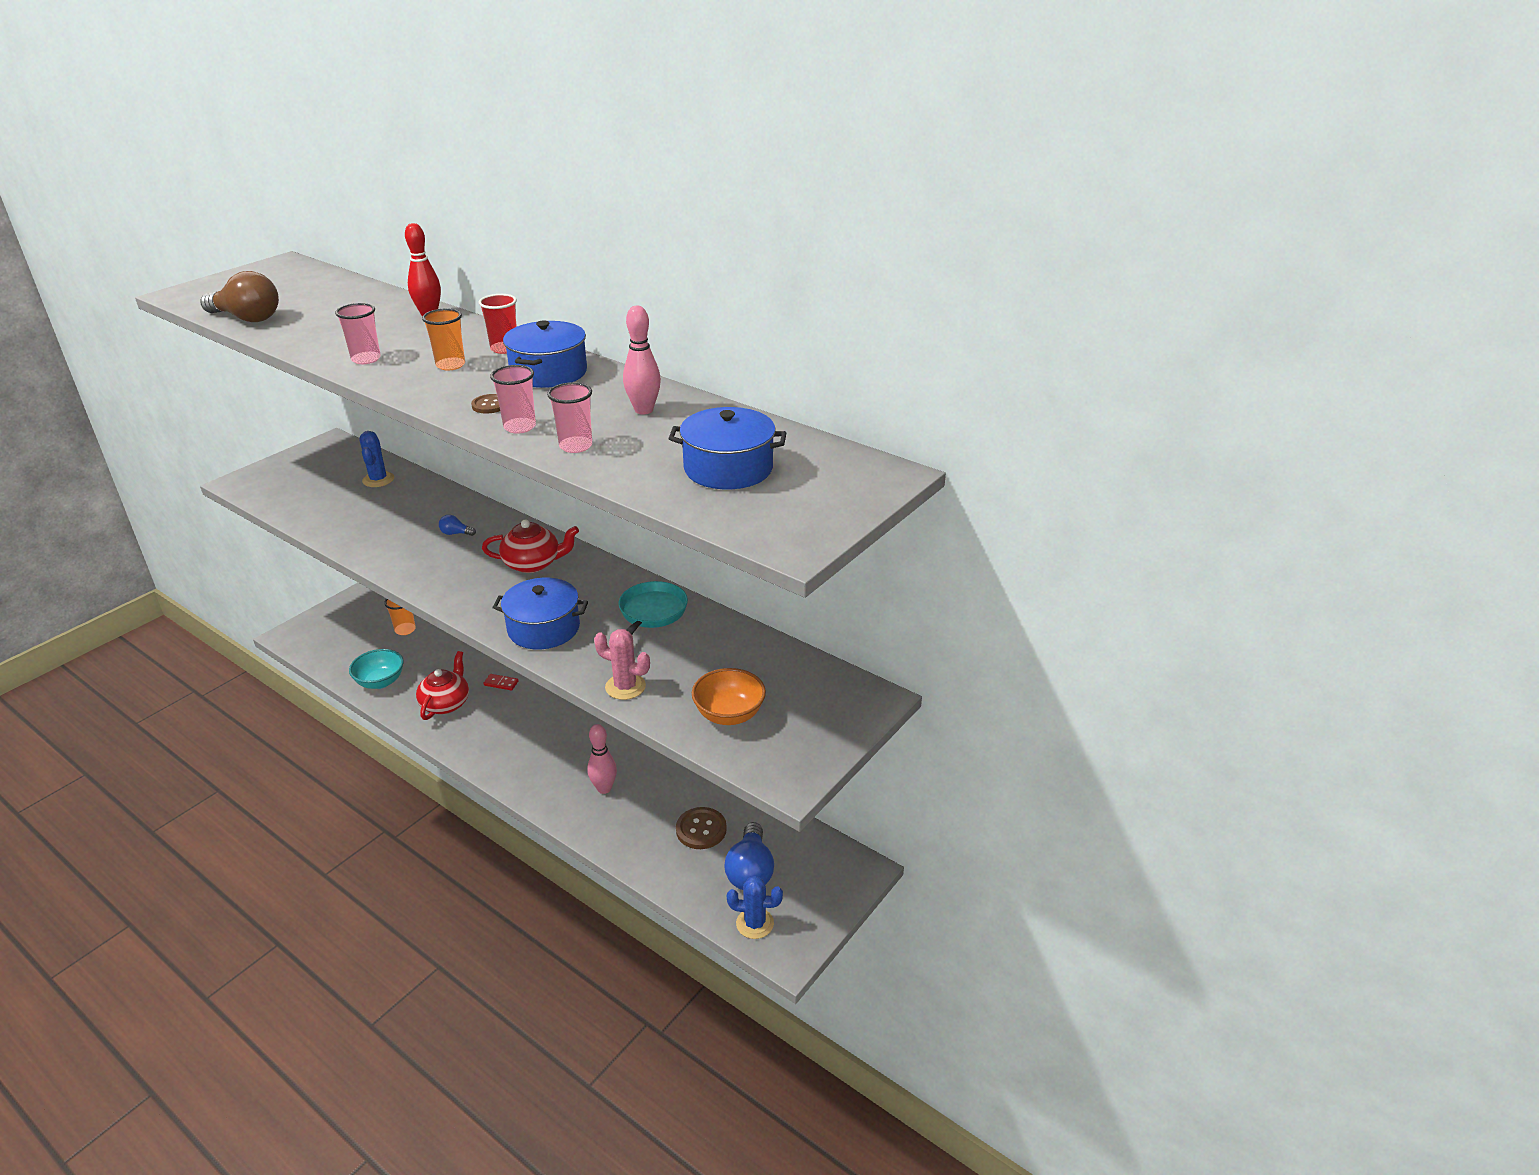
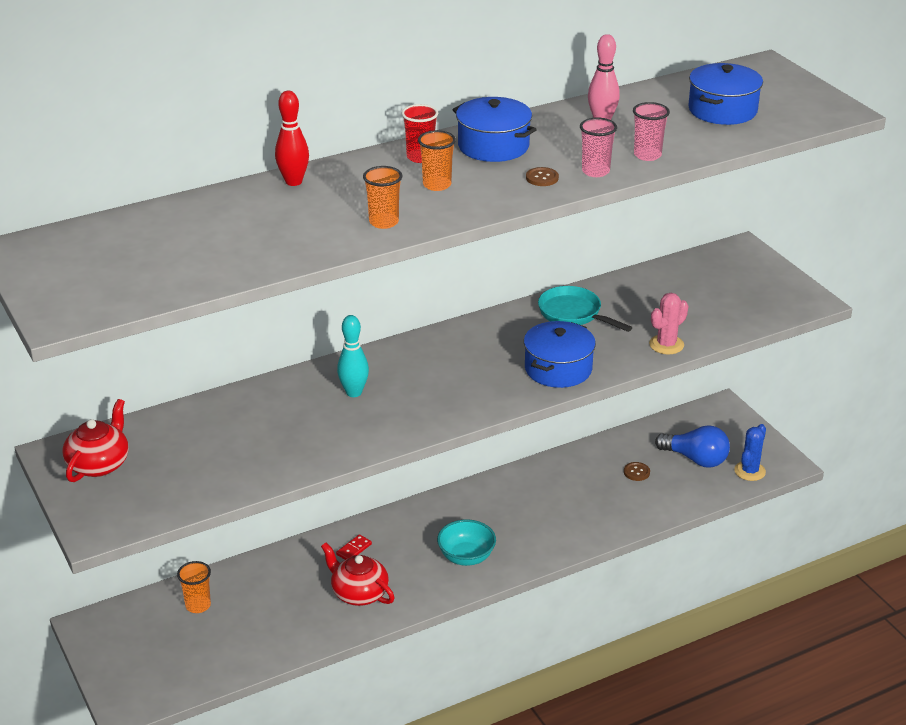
camera: 65 degrees left, 0 degrees up
(247, 318) = (197, 278): brown light bulb -> none
(366, 359) = (384, 222): pink cup -> orange cup
(378, 480) = (189, 428): blue cactus -> none
(380, 682) = (283, 637): turquoise bowl -> turquoise bowl (466, 557)
(456, 533) = (354, 392): blue light bulb -> turquoise bowling pin
(533, 563) = (447, 357): red teapot -> red teapot (99, 464)
(604, 788) = (554, 514): pink bowling pin -> none
(701, 829) = (636, 472): brown button -> brown button, size x0.58
(729, 714) = (727, 308): orange bowl -> none

